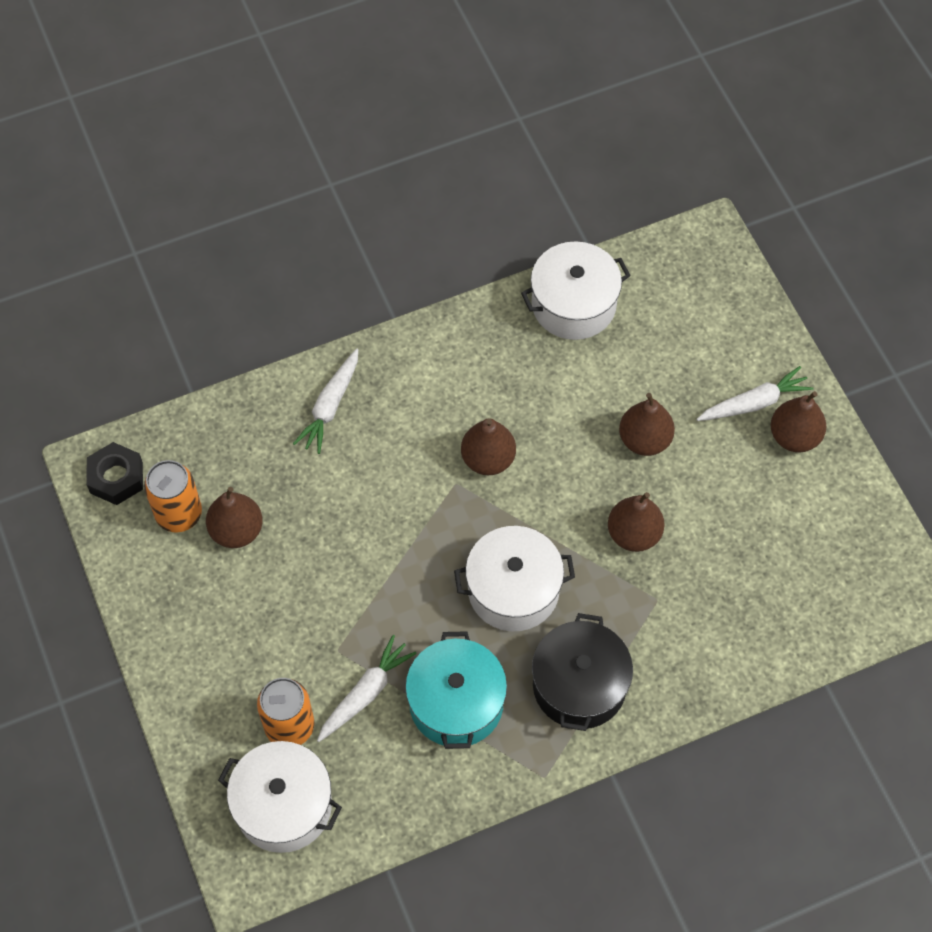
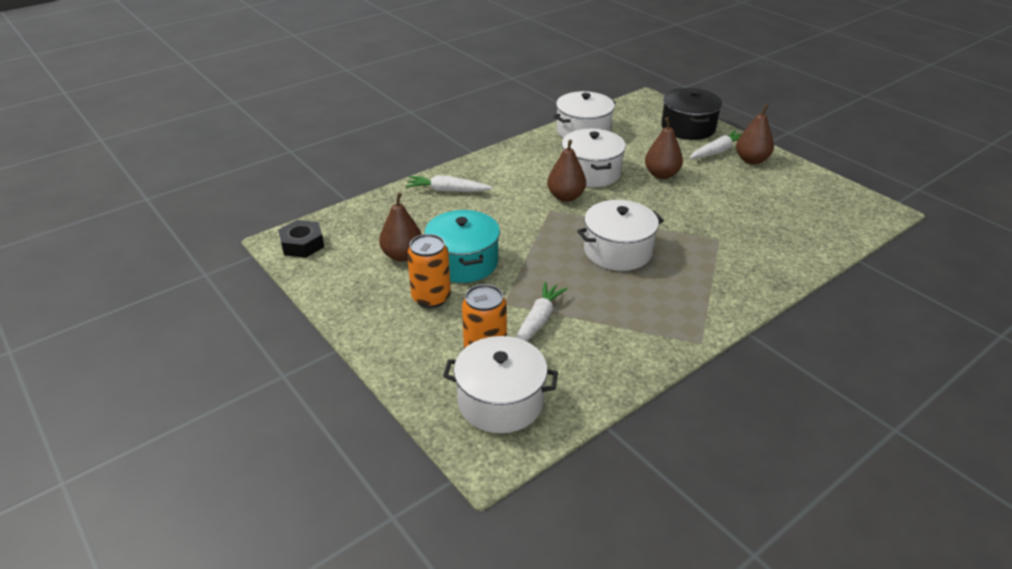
camera: 15 degrees left, 25 degrees down
(179, 514) = (355, 254): orange can -> orange can (431, 298)
(330, 406) = (447, 190): white carrot -> white carrot turned 90 degrees clockwise
(456, 703) = (610, 314): turquoise pot -> turquoise pot (463, 262)
(545, 411) = (591, 172): none -> white pot
(579, 685) = (694, 289): black pot -> black pot (688, 128)
(634, 534) = (682, 213): brown pear -> none

